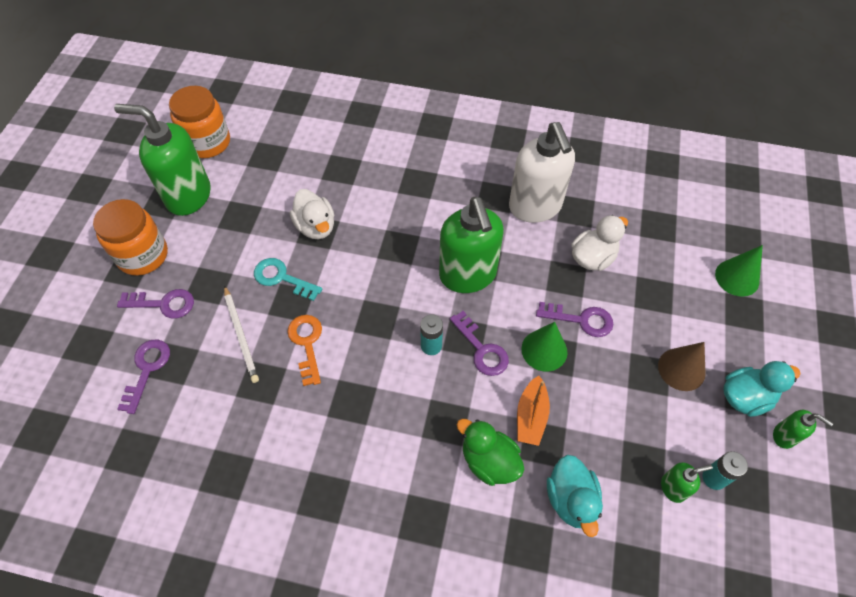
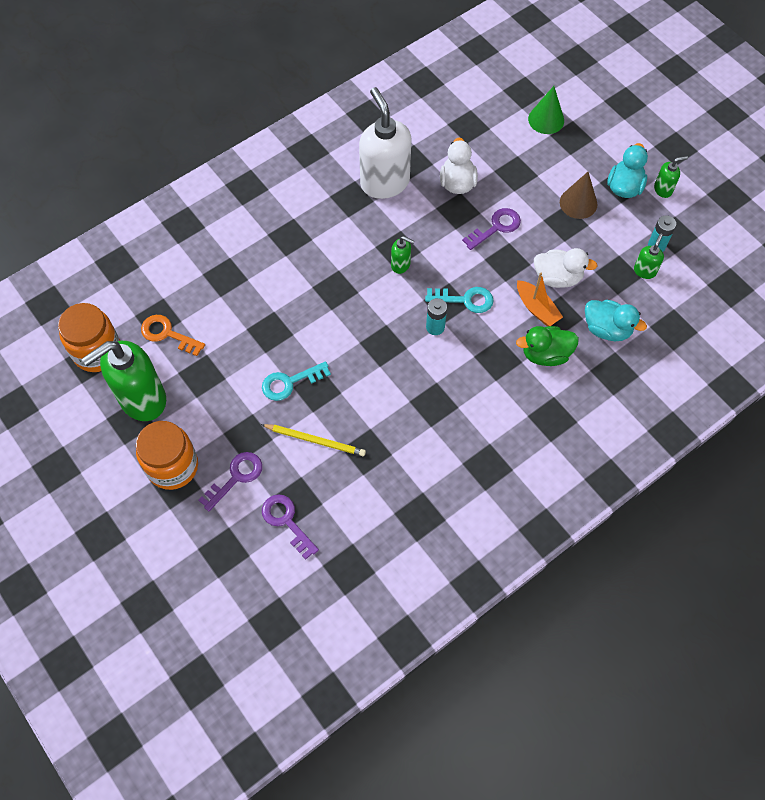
camera: 50 degrees left, 5 degrees up
(241, 335) = (315, 440): white pencil -> yellow pencil
(307, 343) = (362, 402): orange key -> orange key (167, 334)
(316, 226) = (264, 330): white duck -> white duck (557, 277)
(468, 275) = (401, 265): green soap dispenser -> green soap dispenser, size x0.44
(482, 349) = (465, 300): purple key -> turquoise key
(535, 207) = (384, 182): white soap dispenser -> white soap dispenser turned 135 degrees counterclockwise
(544, 350) = (498, 265): green cone -> none

